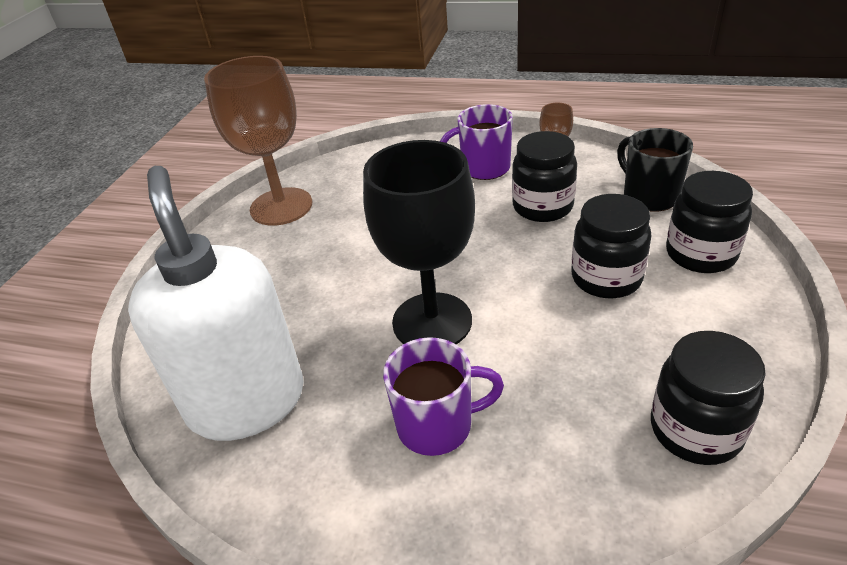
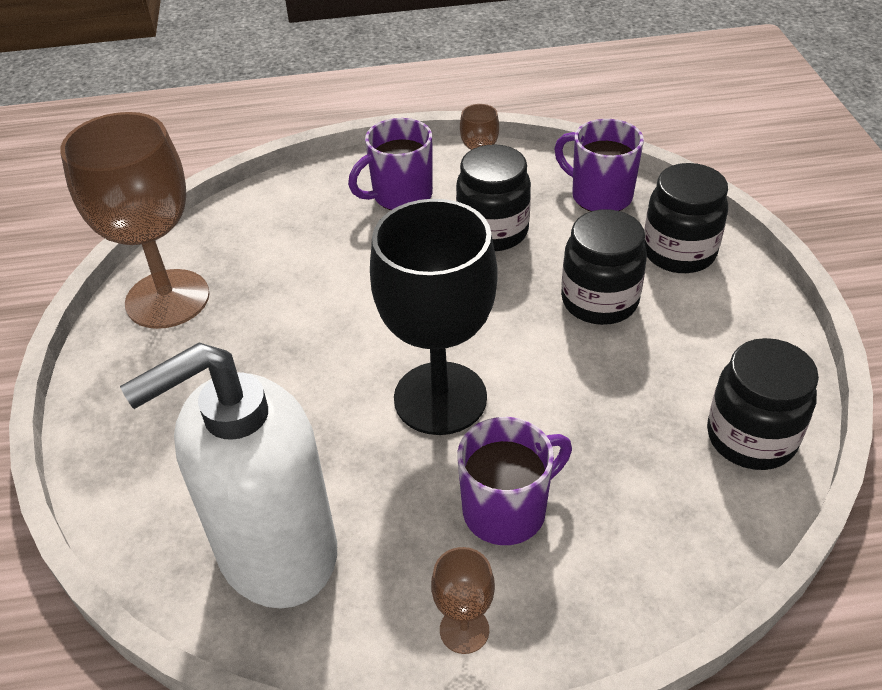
camera: 25 degrees left, 5 degrees up
(247, 401) = (276, 551): white soap dispenser -> white soap dispenser turned 75 degrees counterclockwise
(348, 513) = (464, 630): none -> brown goblet
(649, 196) = (599, 195): black mug -> purple mug

